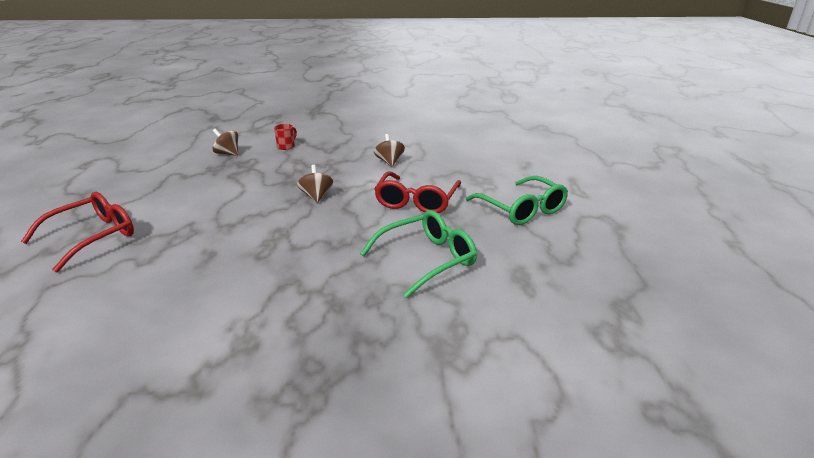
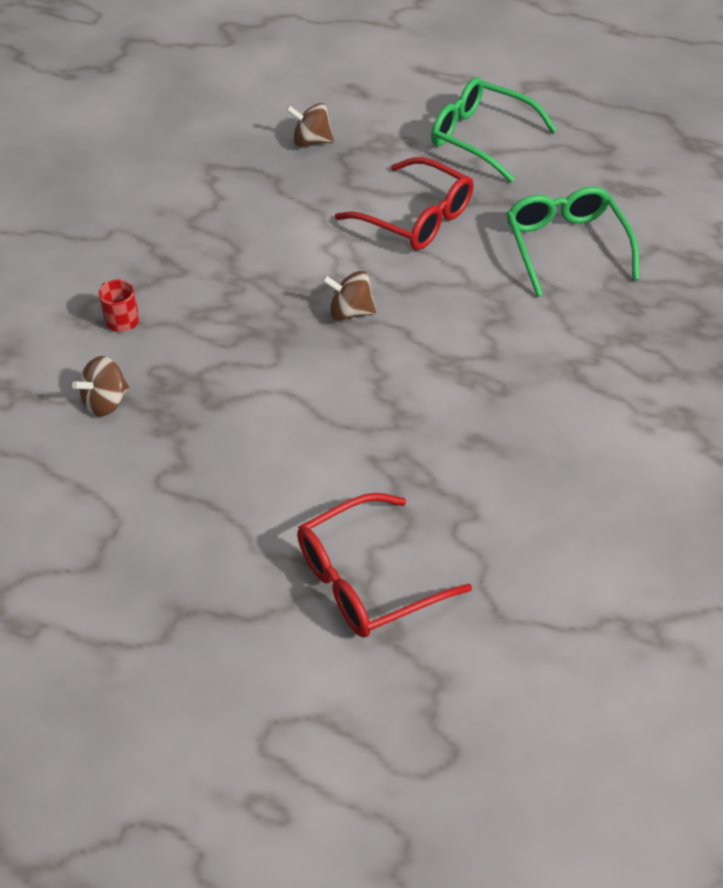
camera: 70 degrees left, 20 degrees up
(92, 237) = (367, 579): red glasses -> red glasses turned 90 degrees counterclockwise
(389, 162) = (268, 213): brown spinning top -> brown spinning top (311, 141)
(521, 209) = (481, 138): green glasses -> green glasses turned 135 degrees counterclockwise

